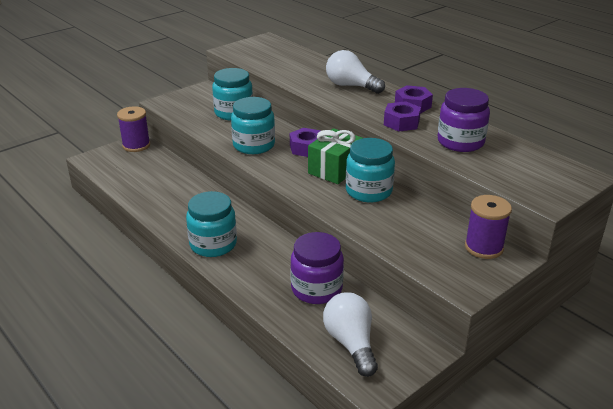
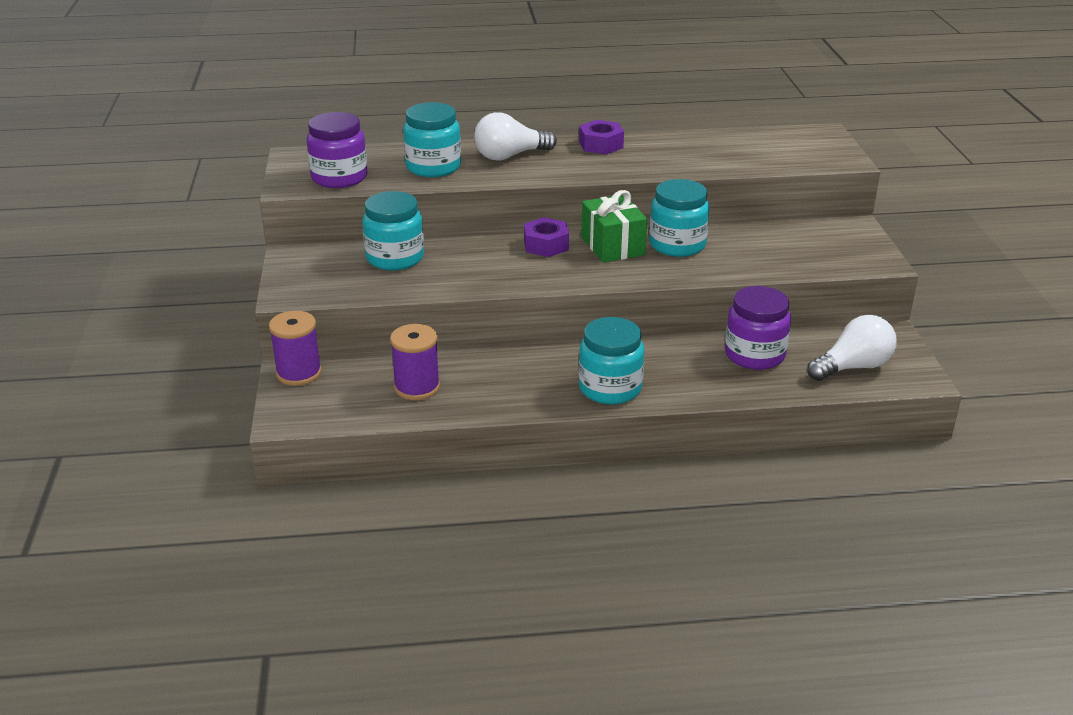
camera: 55 degrees left, 0 degrees up
(254, 145) = (497, 272): turquoise jar -> turquoise jar (433, 167)
(351, 343) = (853, 367): white light bulb -> white light bulb turned 135 degrees clockwise
(401, 122) = (631, 163): purple nut -> none
(460, 142) = (705, 153): purple jar -> purple jar (339, 178)
(483, 247) = (830, 231): purple spool -> purple spool (417, 387)

